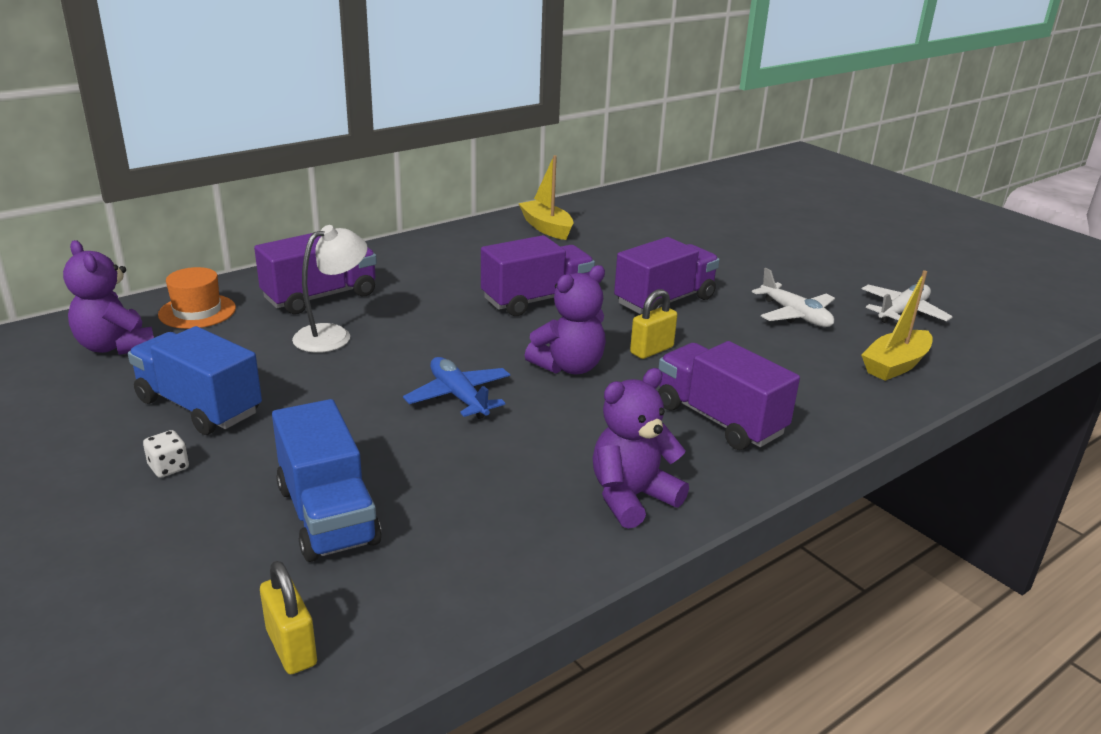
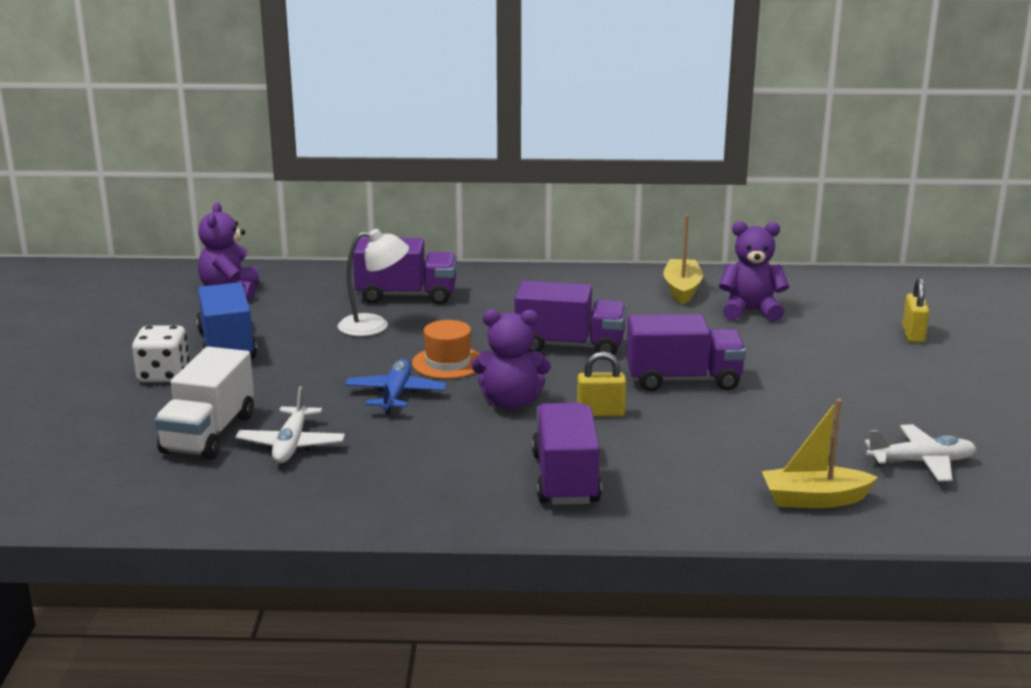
camera: 40 degrees right, 5 degrees down
(169, 467) = (163, 375): white dice -> white dice, size x1.82
(197, 311) = (310, 283): orange hat -> orange hat (448, 363)
(291, 647) = (96, 490): yellow padlock -> yellow padlock (913, 334)
(327, 515) = (208, 434): blue truck -> white truck
(631, 497) = (408, 499): purple teddy bear -> purple teddy bear (750, 311)
(795, 315) = (793, 429): white plane -> white plane (291, 445)

